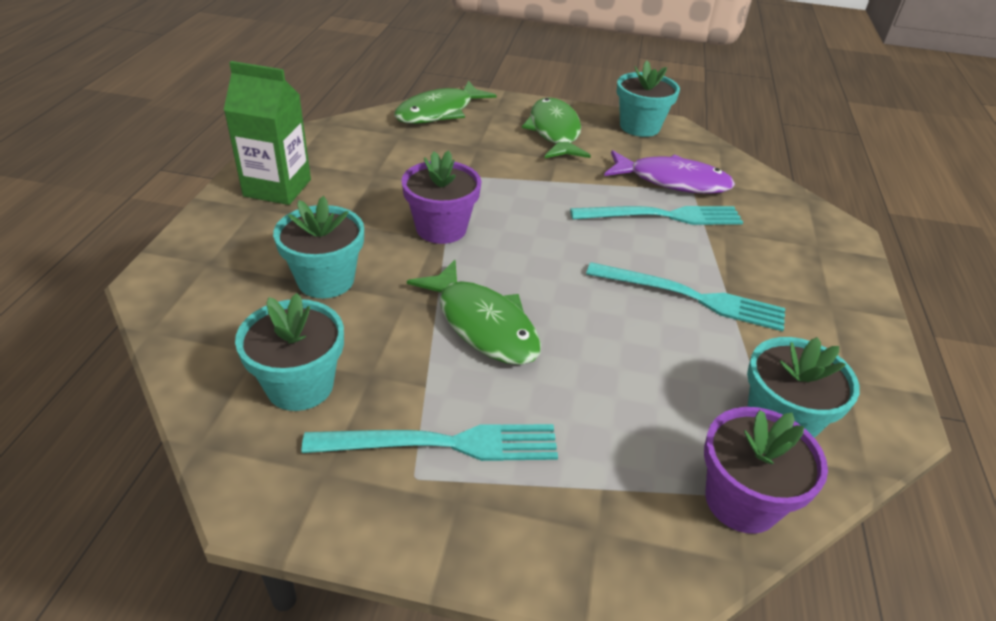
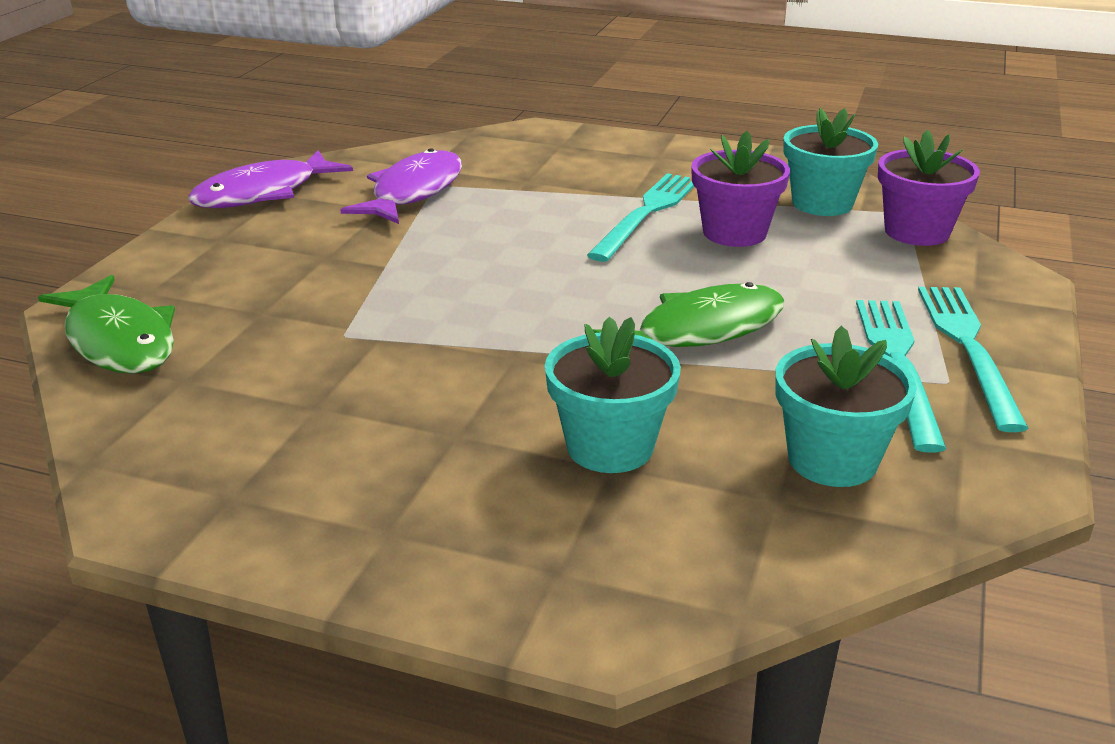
camera: 80 degrees left, 10 degrees down
(277, 188) = (326, 510): green carton -> none
(441, 228) = (490, 351): purple flower pot -> purple flower pot (734, 233)
(554, 131) = (245, 250): green fish -> none
(639, 127) = (263, 193): turquoise flower pot -> purple fish
(662, 216) = (490, 207): turquoise fork -> turquoise fork (968, 348)

